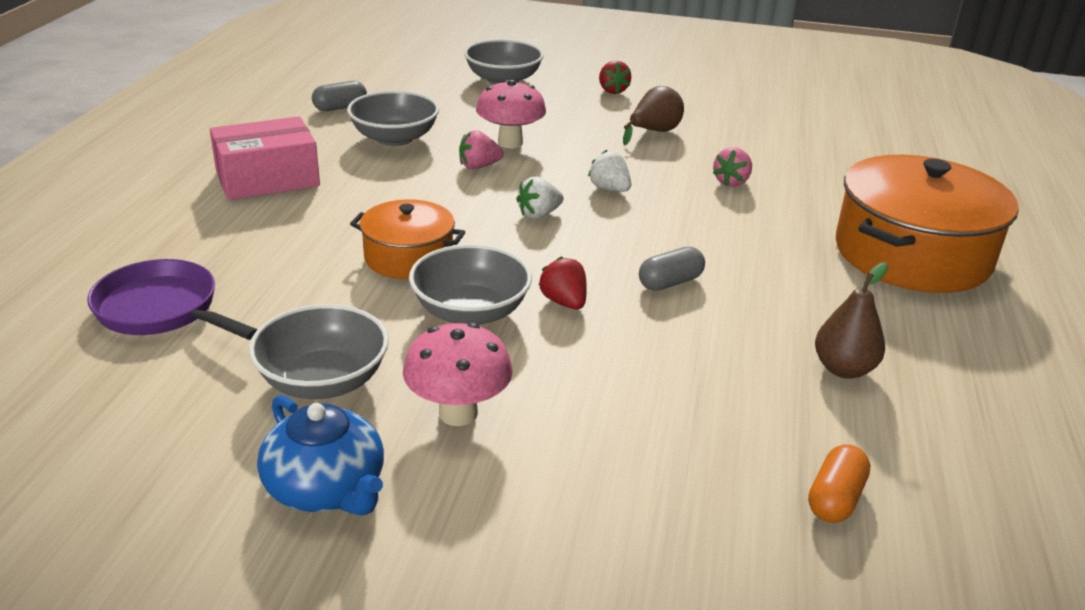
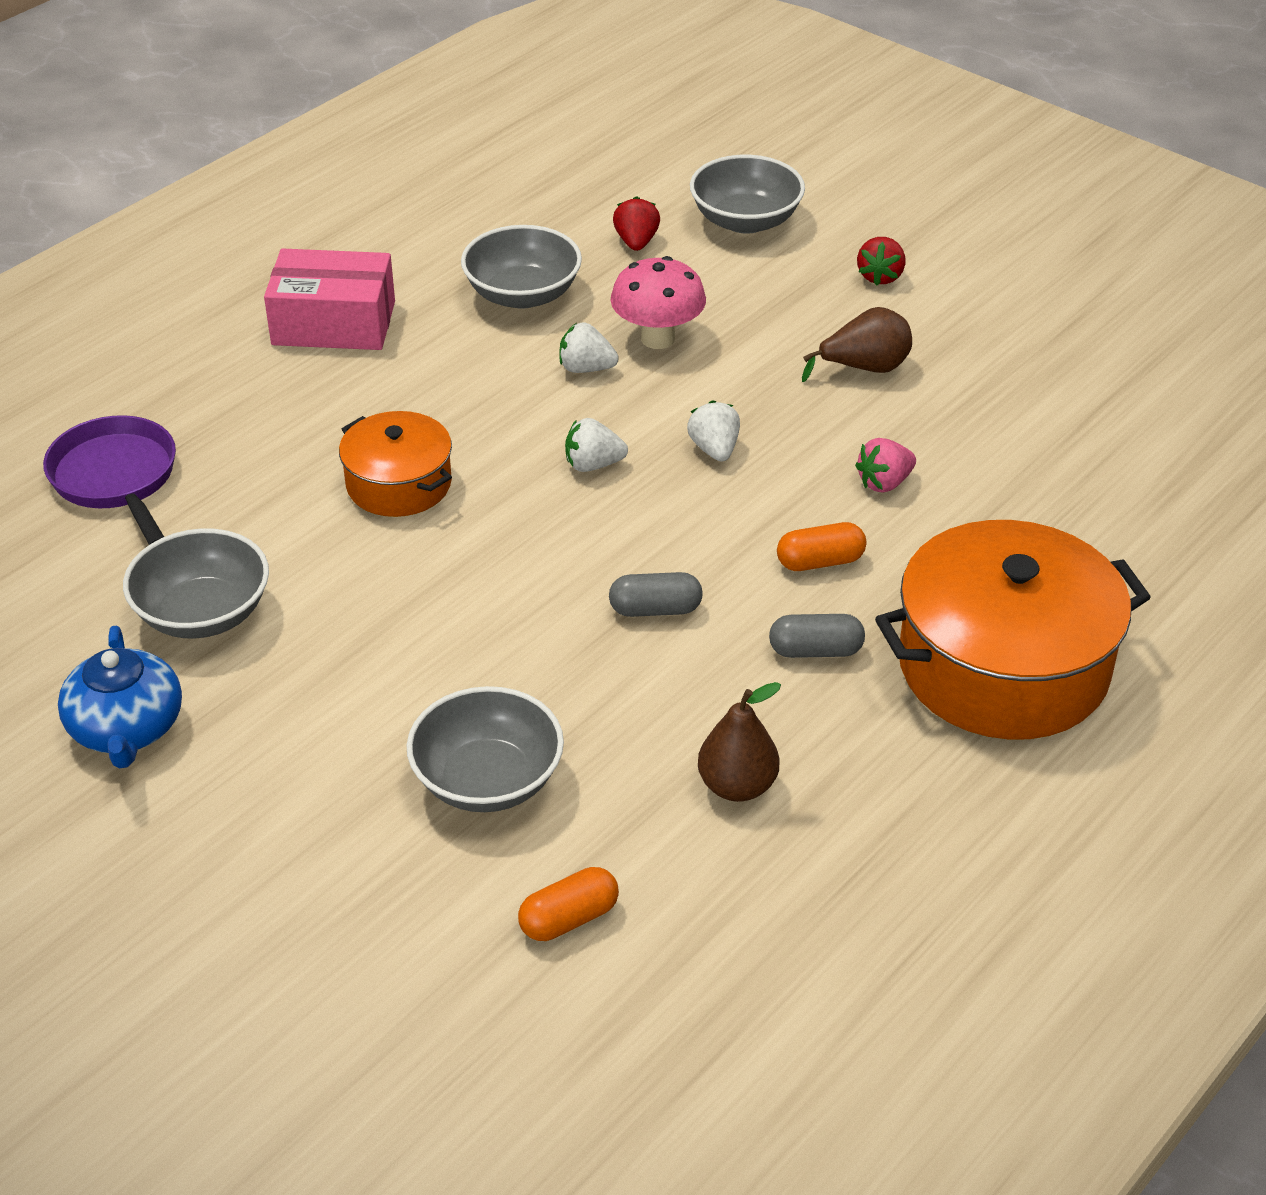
camera: 30 degrees right, 10 degrees up
(340, 107) = (498, 223): grey capsule -> grey capsule (815, 651)
(458, 413) = (297, 694): pink mushroom -> none
(470, 312) = (405, 578): grey bowl -> grey bowl (487, 780)
(479, 166) = (586, 368): pink strawberry -> white strawberry
(564, 302) = (513, 597): red strawberry -> red strawberry (636, 242)
(742, 230) = (820, 562): none -> orange capsule

